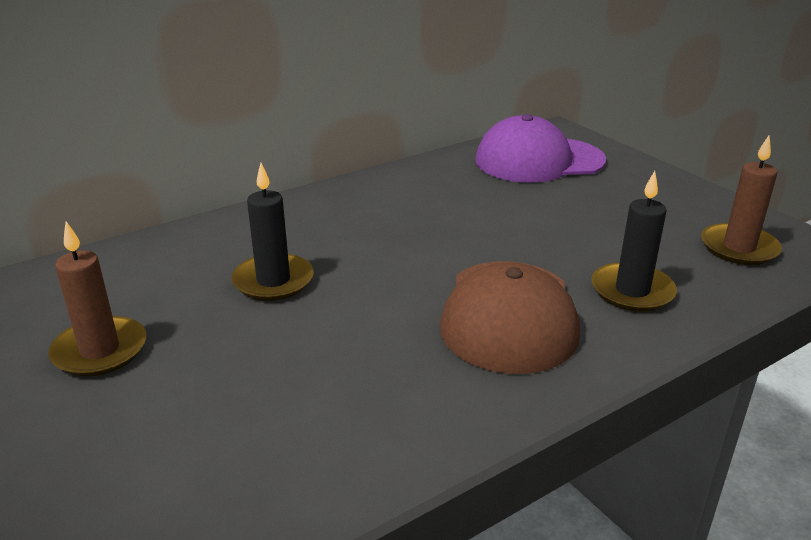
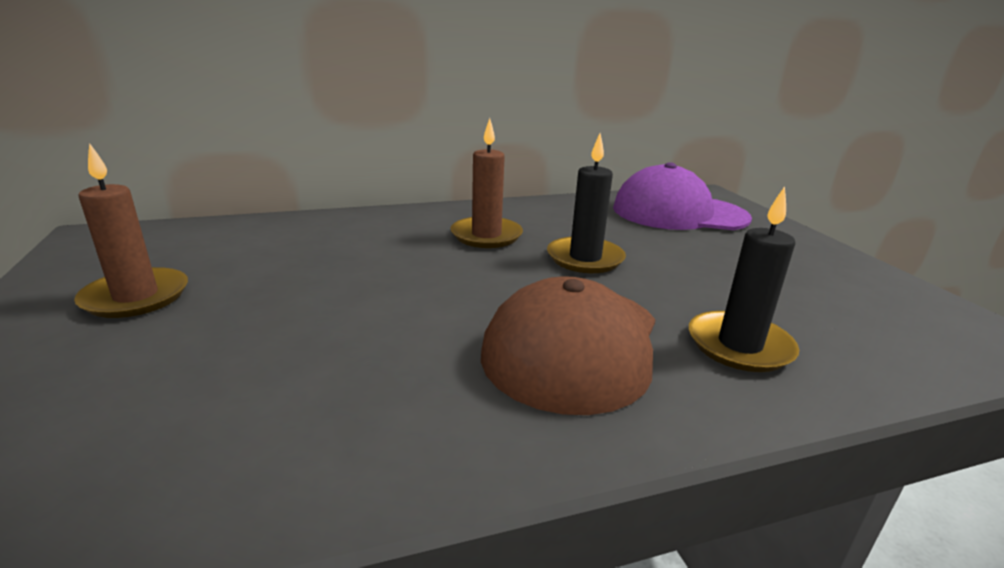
camera: 15 degrees right, 5 degrees down
(273, 281) = (348, 268): black candle -> black candle (585, 258)
(739, 248) = (896, 324): brown candle -> brown candle (486, 235)

